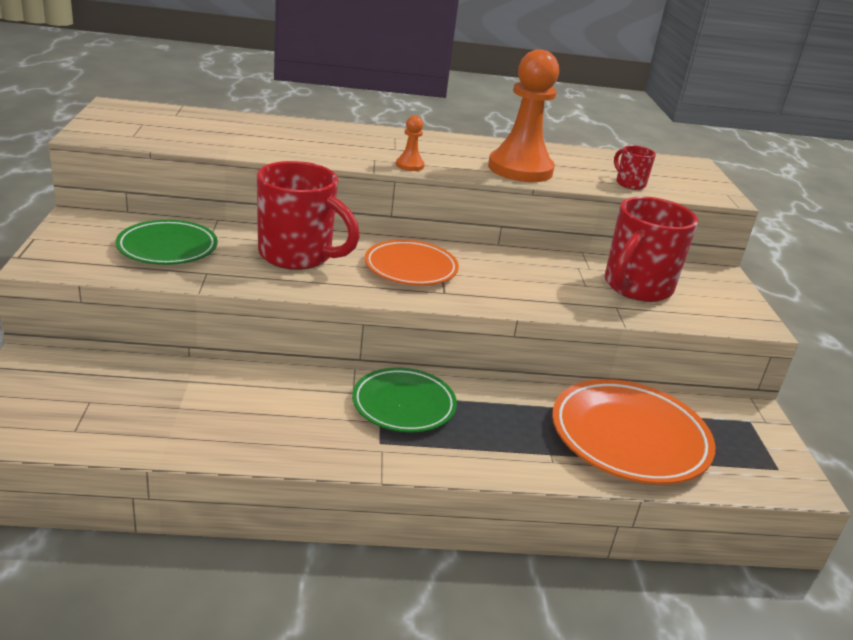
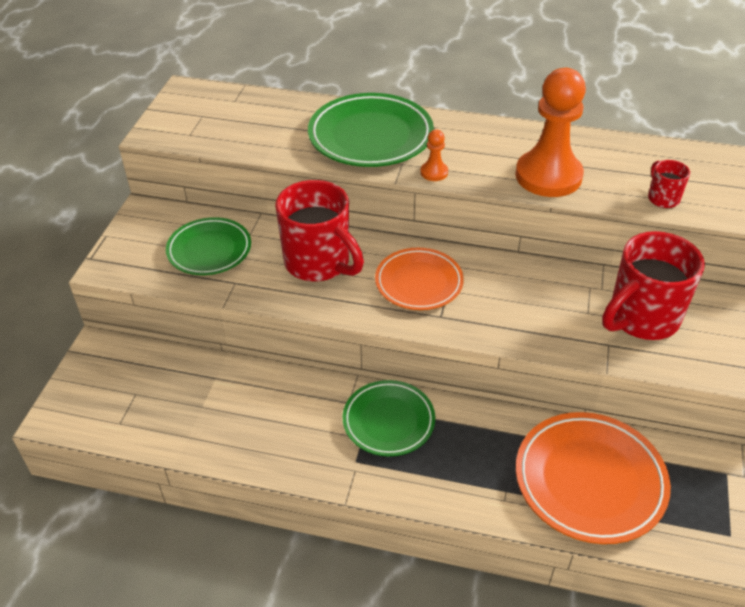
camera: 20 degrees right, 15 degrees up
(333, 141) = (370, 136): none -> green plate

